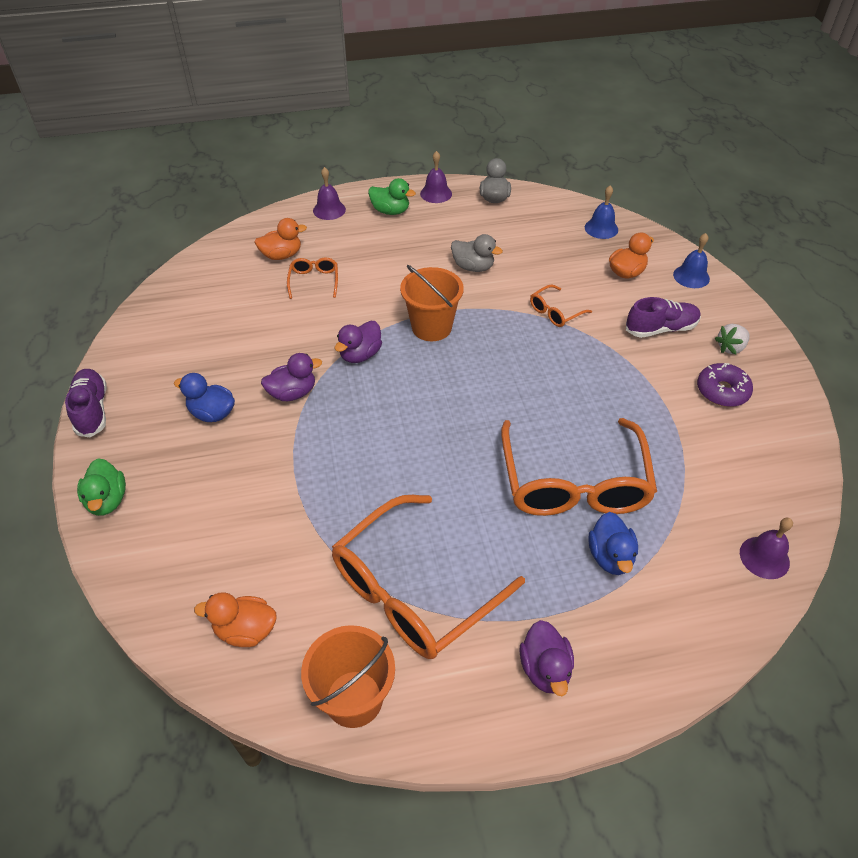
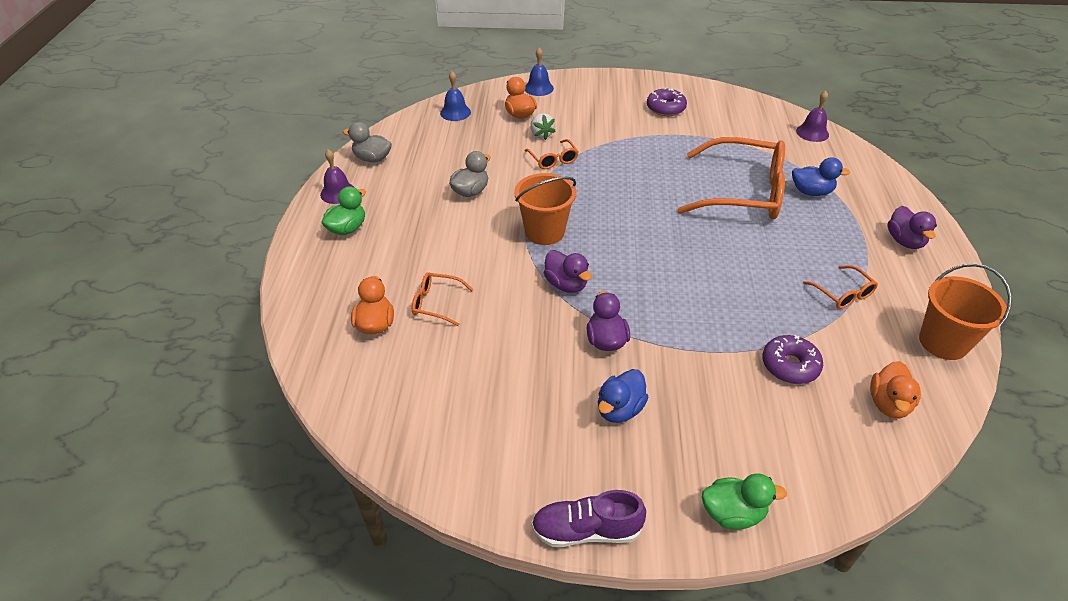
camera: 75 degrees left, 5 degrees down
(286, 538) = (790, 365): none -> purple donut
(329, 210) = (312, 274): purple bell -> none
(413, 590) = (843, 294): orange glasses -> orange glasses, size x0.44
(545, 669) = (904, 241): purple duck -> purple duck turned 75 degrees clockwise
(660, 329) = (593, 116): purple shoe -> none
(730, 348) = (623, 93): white strawberry -> white strawberry (541, 134)

